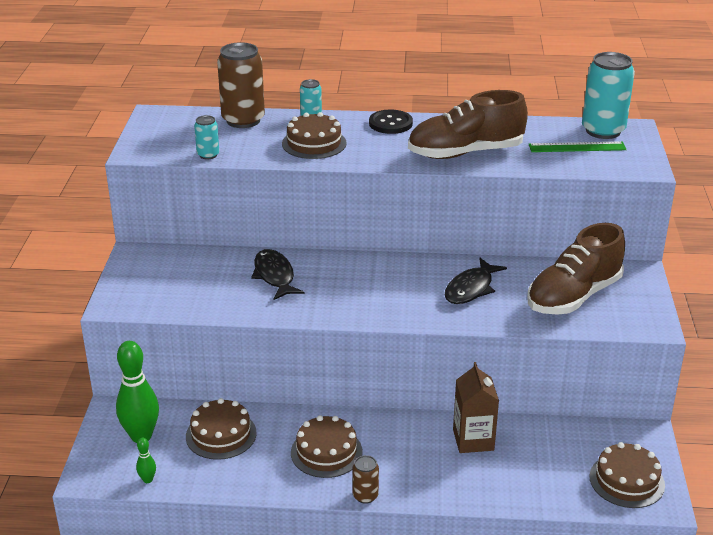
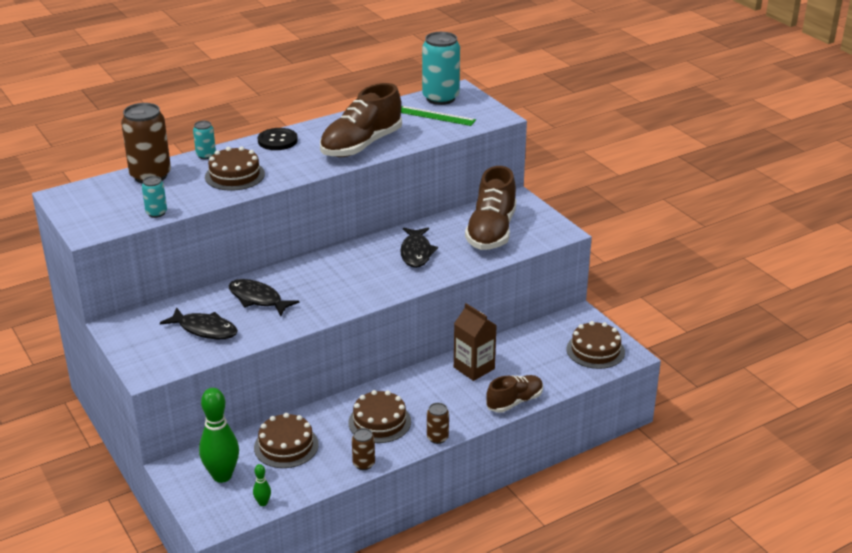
camera: 35 degrees left, 0 degrees up
(200, 286) = (205, 329): none -> black fish
(270, 487) = (364, 464): none -> brown can
(481, 496) = (514, 402): none -> brown shoe
(577, 147) = (436, 116): green ruler -> green ruler turned 60 degrees clockwise

